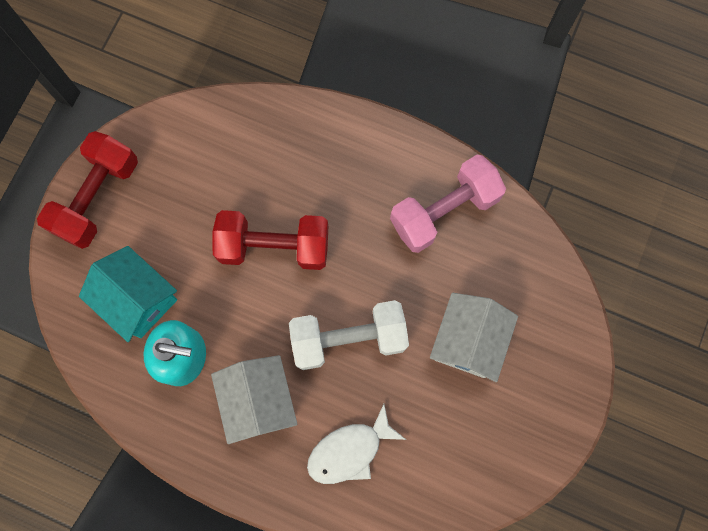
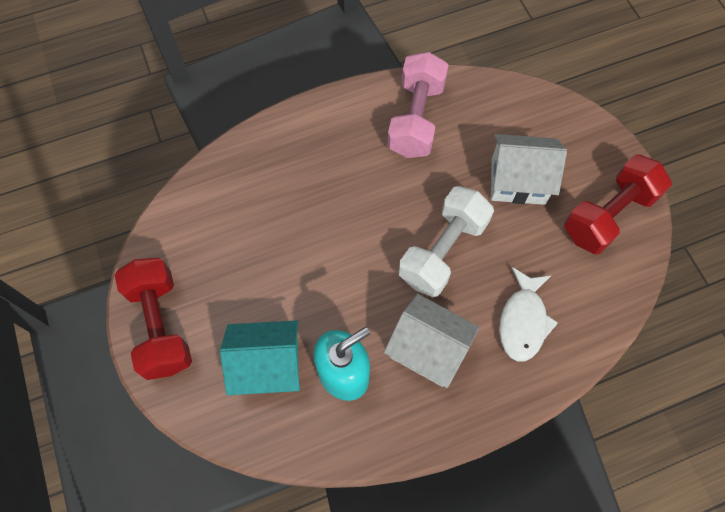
camera: 45 degrees left, 10 degrees down
(274, 246) = (328, 240): red dumbbell -> red dumbbell (608, 215)
(468, 341) = (518, 181): white house -> white house turned 60 degrees counterclockwise

